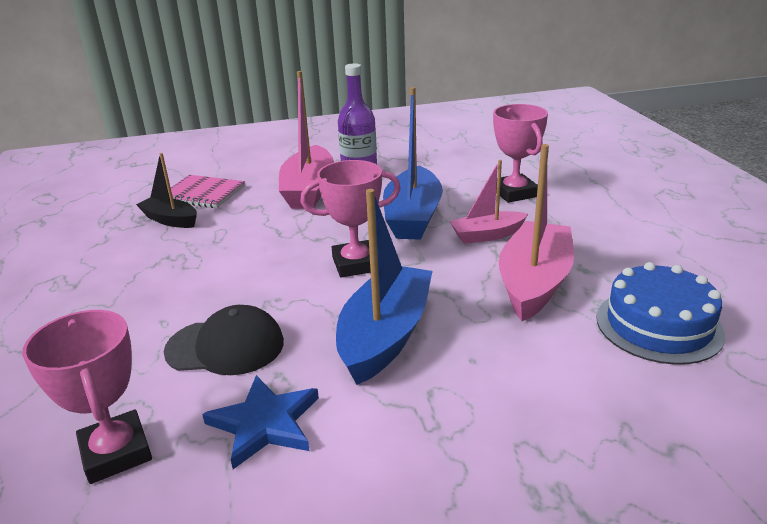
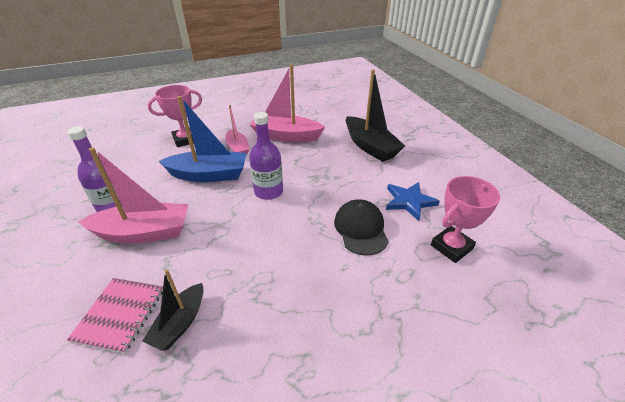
camera: 100 degrees left, 10 degrees up
(356, 264) = (268, 191): pink trophy -> purple bottle
(385, 336) = (336, 174): blue boat -> none
(490, 400) = (370, 146): none -> black boat
(658, 325) = (314, 112): blue cake -> none

